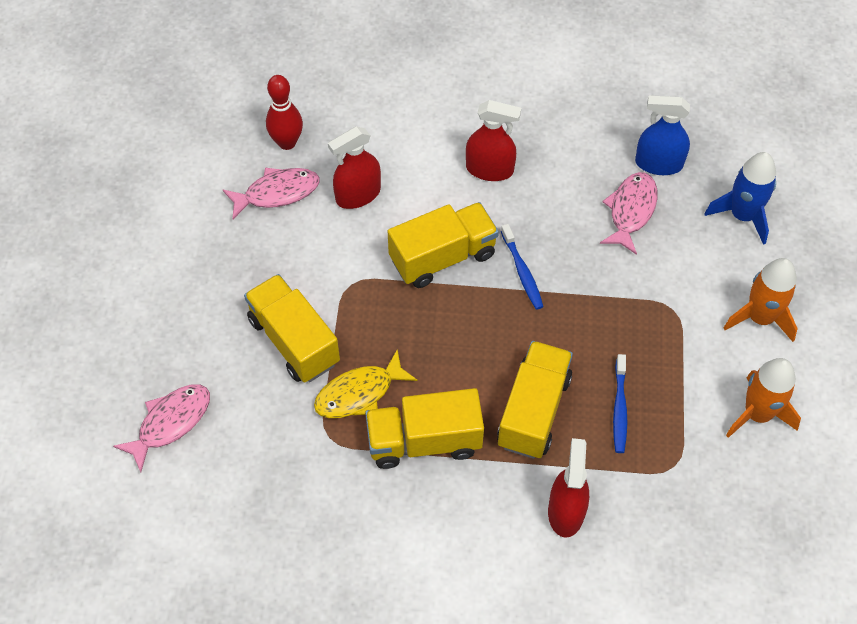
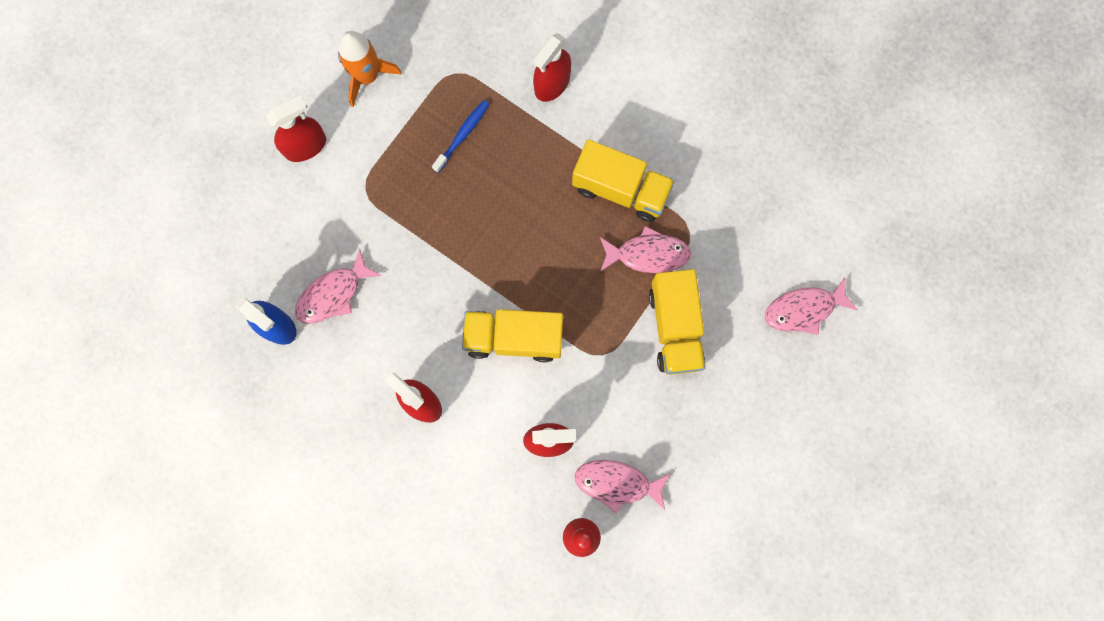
camera: 150 degrees left, 20 degrees up
(359, 393) = (648, 254): yellow fish -> pink fish
(522, 271) = (459, 288): blue toothbrush -> none
(533, 411) = (526, 168): yellow truck -> none
(742, 215) = (248, 238): blue rocket -> none
(760, 318) = (305, 146): orange rocket -> red spray bottle

